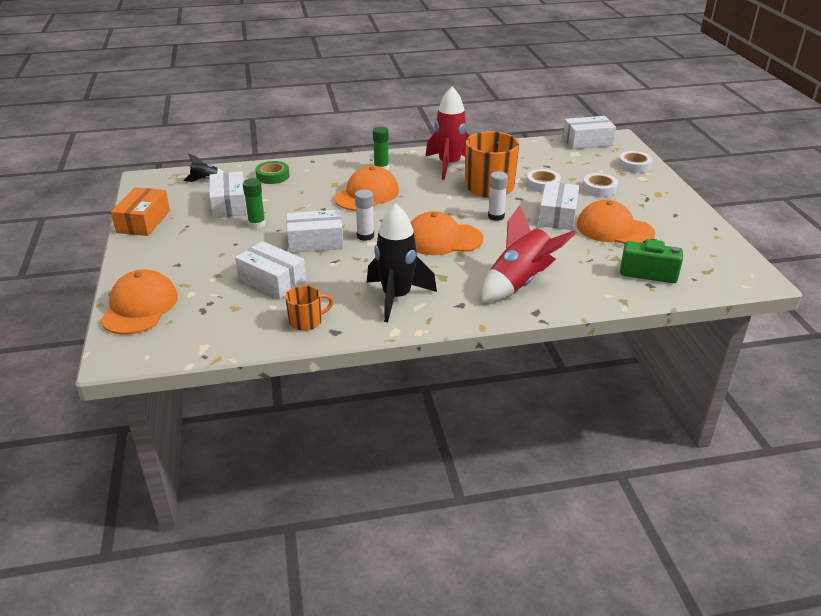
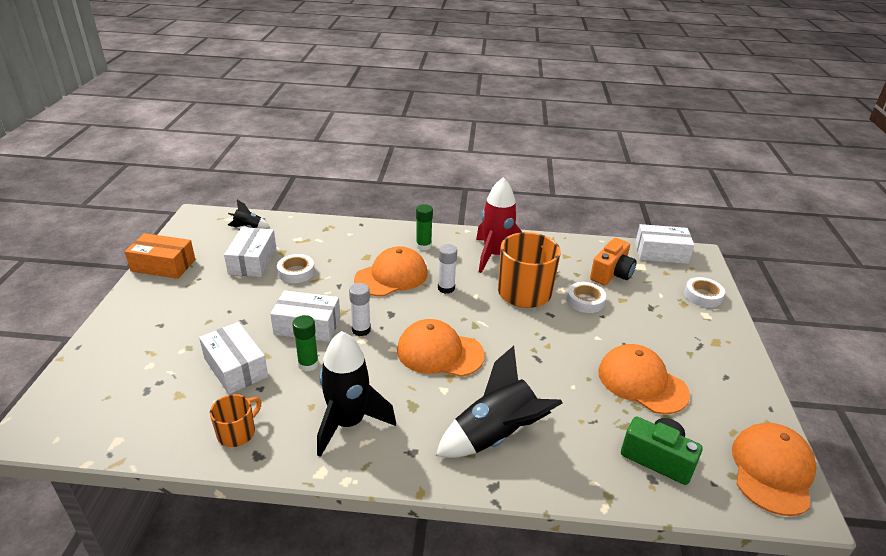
camera: 15 degrees right, 0 degrees up
(140, 307) = (92, 371): orange cap -> orange cap (772, 470)
(143, 221) = (163, 265): orange box -> orange box turned 75 degrees clockwise
(257, 224) = (264, 291): green glue stick -> green glue stick (308, 364)
(273, 176) = (313, 235): green tape -> none
(306, 321) = (237, 432): orange mug -> orange mug turned 45 degrees counterclockwise
(496, 216) = (513, 334): white glue stick -> white glue stick (446, 288)
(520, 283) = (495, 436): red rocket -> black rocket
(554, 162) = (611, 274): none -> orange camera
(557, 216) = (583, 348): white box -> none
(599, 189) = (648, 320): white tape -> white tape (296, 272)

